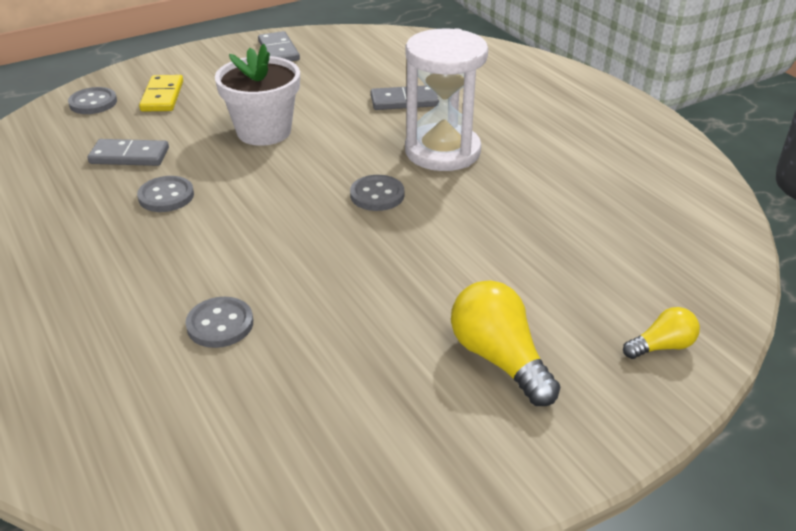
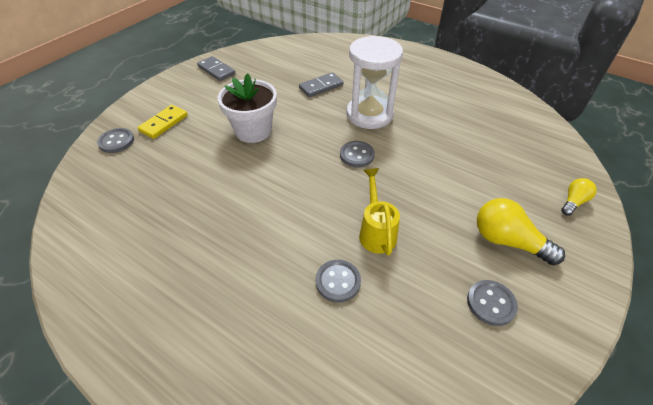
camera: 25 degrees left, 10 degrees up
(129, 156) = (176, 175): grey domino -> none
(162, 96) = (163, 123): yellow domino -> yellow domino turned 60 degrees clockwise
(166, 196) = (226, 198): grey button -> grey button (491, 303)
(320, 287) = (376, 231): none -> yellow watering can

